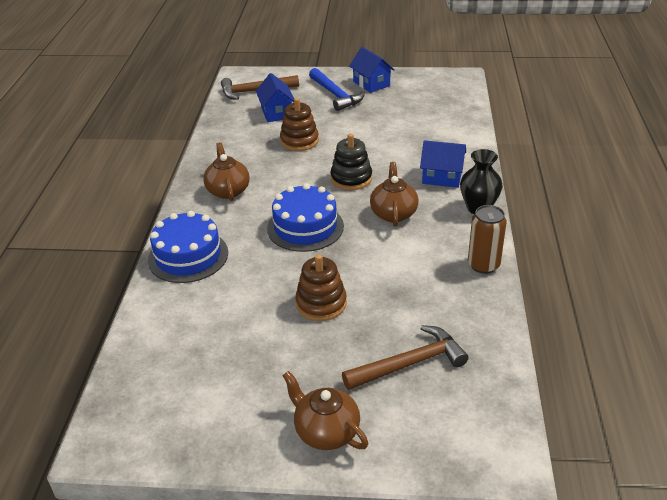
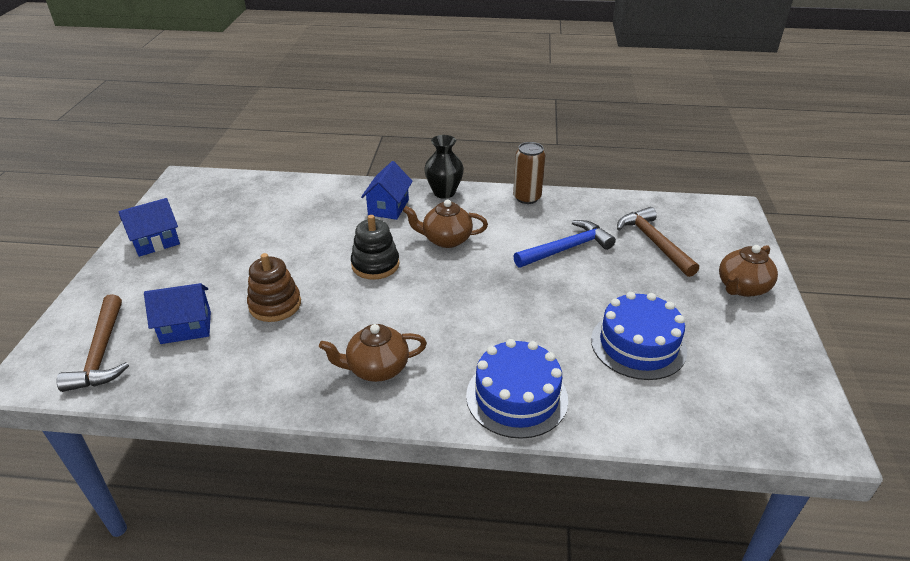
camera: 90 degrees left, 0 degrees up
(305, 227) = (464, 299): blue cake -> blue cake (638, 345)
(321, 303) = (588, 289): brown stacking toy -> none
(336, 95) = (167, 272): blue hammer -> blue hammer (566, 248)

